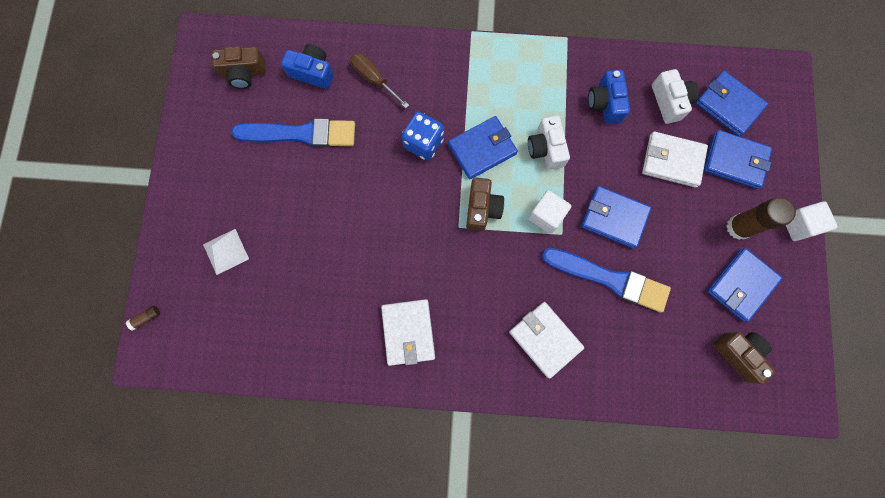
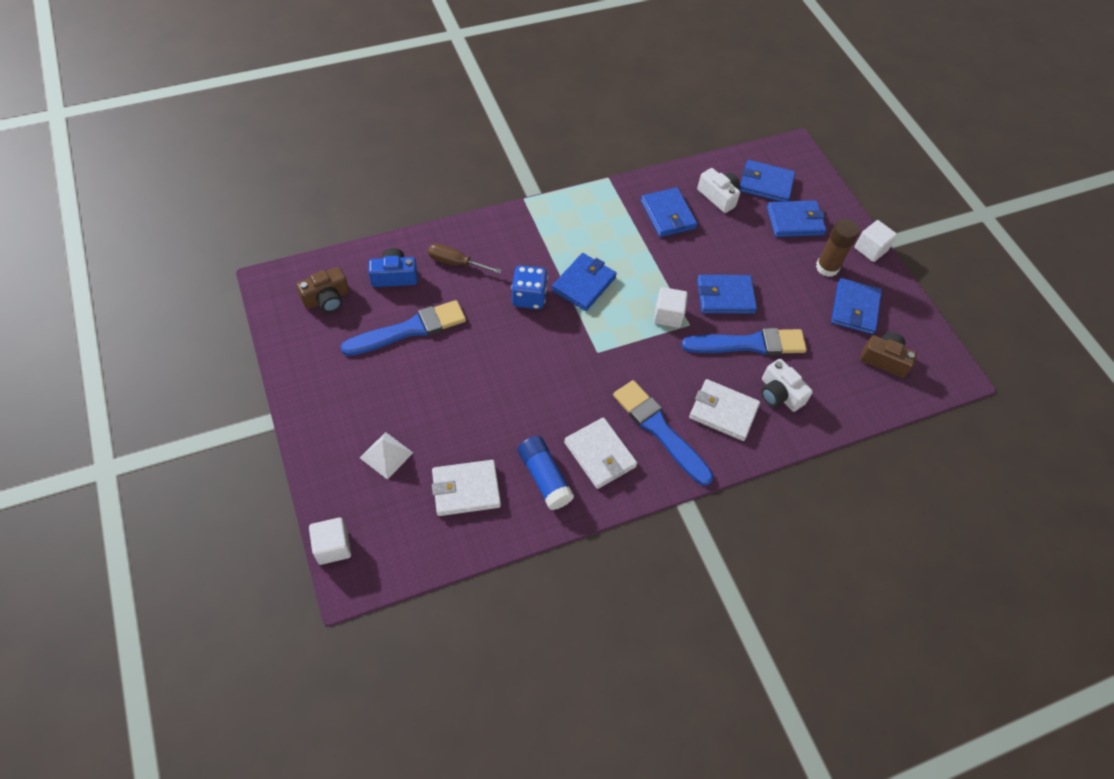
camera: 30 degrees left, 20 degrees down
(146, 318) = (333, 547): brown glue stick -> white cube
(348, 333) = (544, 478): none -> blue glue stick
(475, 331) = (659, 430): none -> blue brush
(482, 208) = (610, 330): brown camera -> none
(546, 148) = (638, 265): white camera -> white camera (779, 394)
(605, 103) = (668, 215): blue camera -> blue wallet
(672, 161) = (746, 238): white wallet -> white wallet (466, 489)

